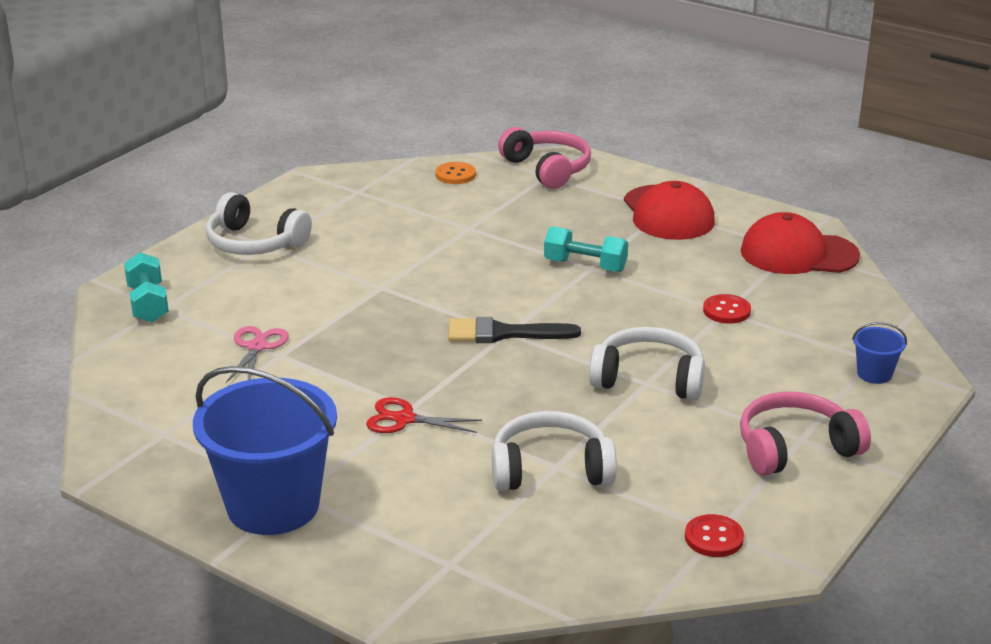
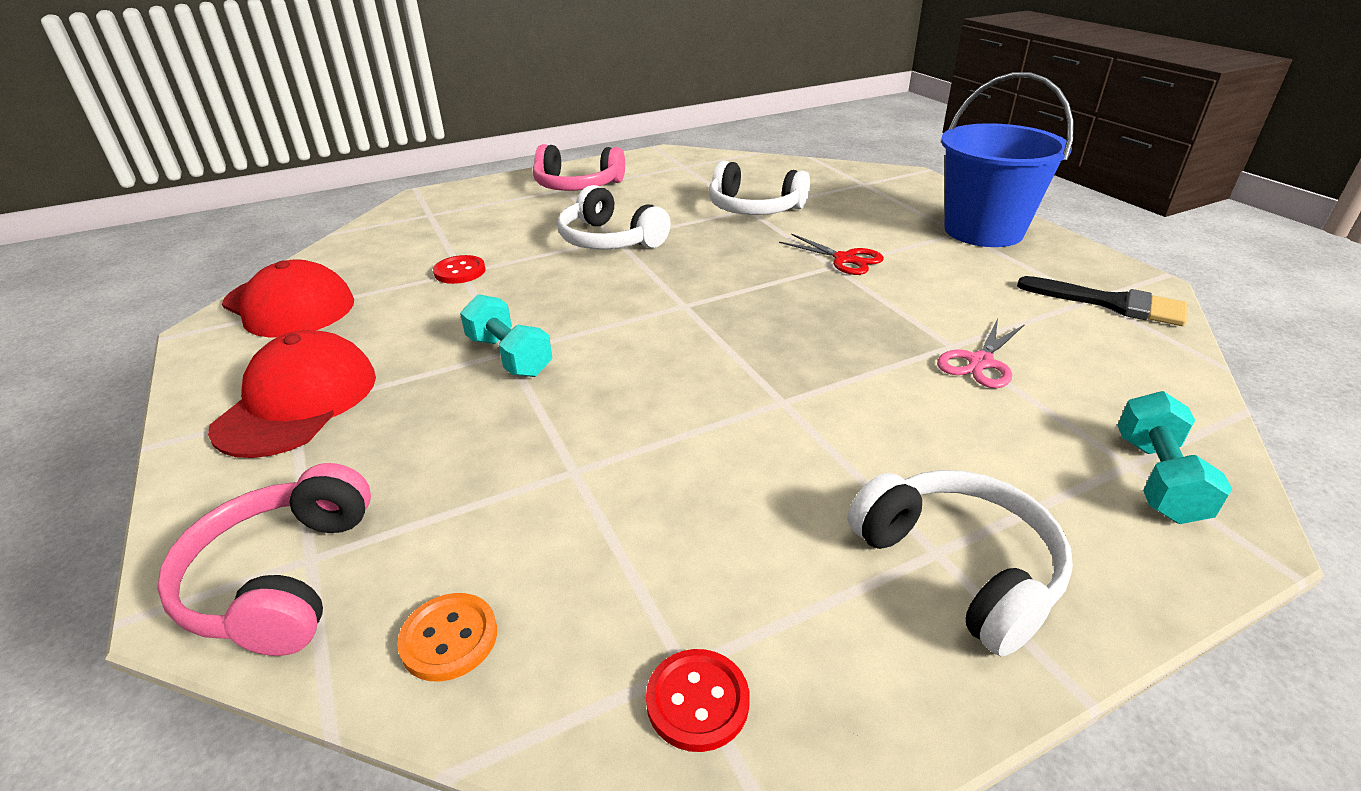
camera: 150 degrees left, 5 degrees up
(504, 333) = (688, 305): black brush -> black brush (1110, 303)
(714, 538) = (690, 164): red button -> red button (697, 701)
(874, 374) = (448, 206): blue bucket -> none

